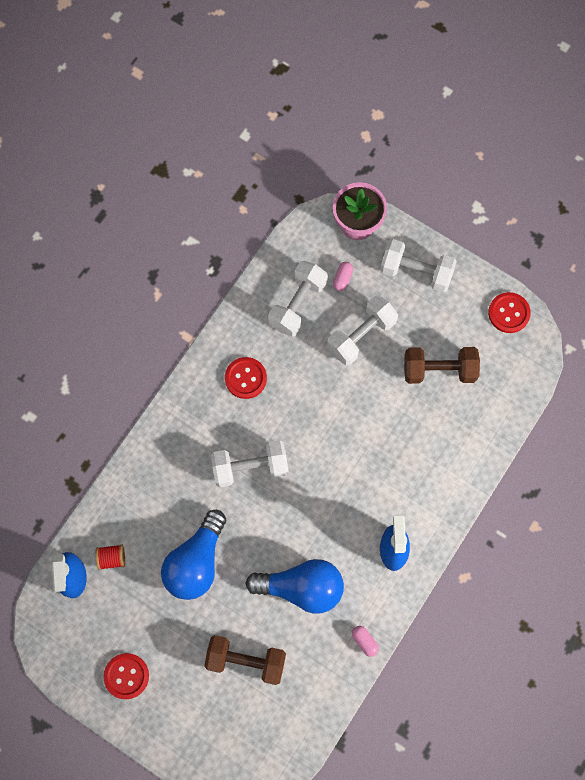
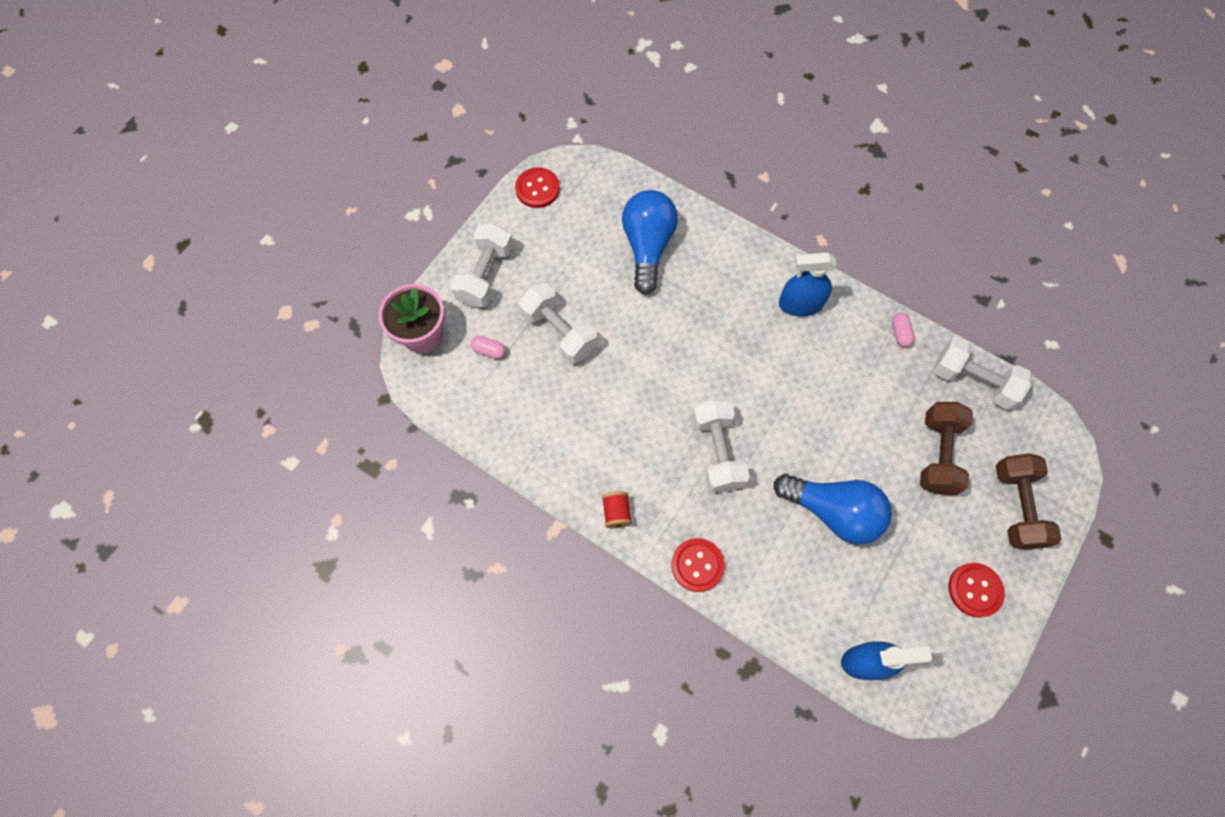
camera: 90 degrees left, 5 degrees down
(112, 558) = (838, 613): red spool -> red spool (616, 512)
(245, 378) = (609, 458): red button -> red button (697, 565)
(297, 304) = (518, 399): white dumbbell -> white dumbbell (973, 381)
(301, 587) = (850, 396): blue light bulb -> blue light bulb (647, 246)
(364, 641) = (900, 333): pink capsule -> pink capsule turned 60 degrees counterclockwise
(439, 370) = (600, 255): brown dumbbell -> brown dumbbell (1016, 506)

